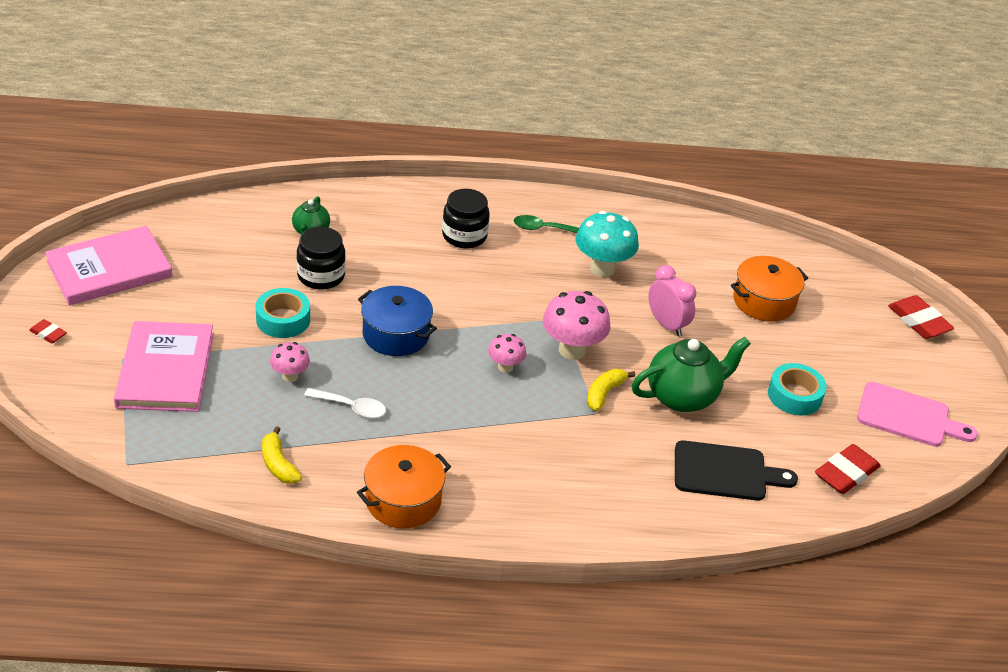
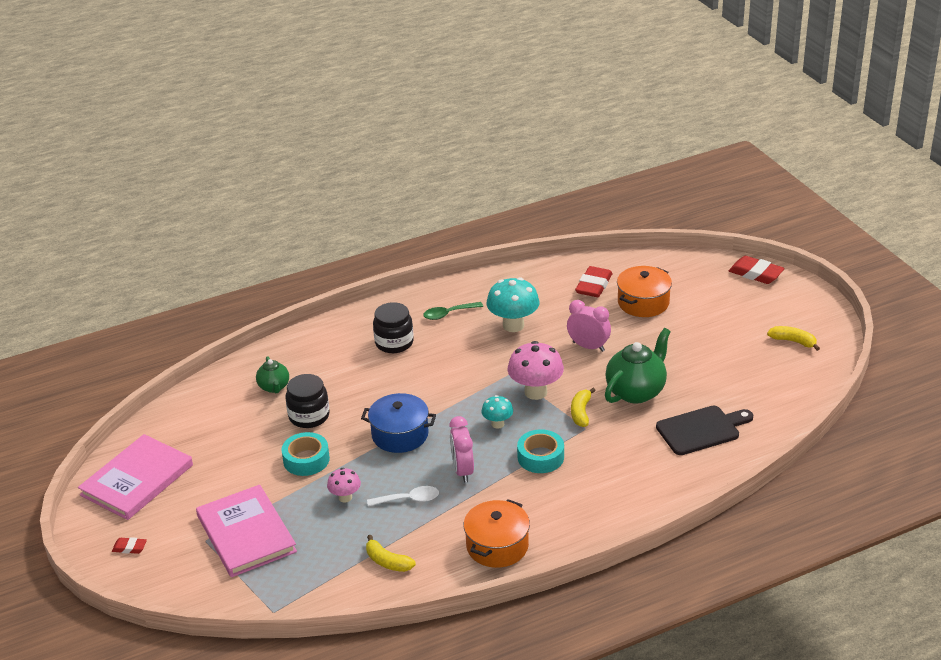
camera: 20 degrees left, 5 degrees down
(430, 401) = (462, 471): none -> pink clock
(505, 367) = (497, 424): pink mushroom -> turquoise mushroom
(794, 395) = (710, 359): turquoise tape -> turquoise tape (540, 457)
(846, 473) = (780, 396): red eraser -> red eraser (593, 285)
(908, 416) = (793, 341): pink cutting board -> yellow banana

